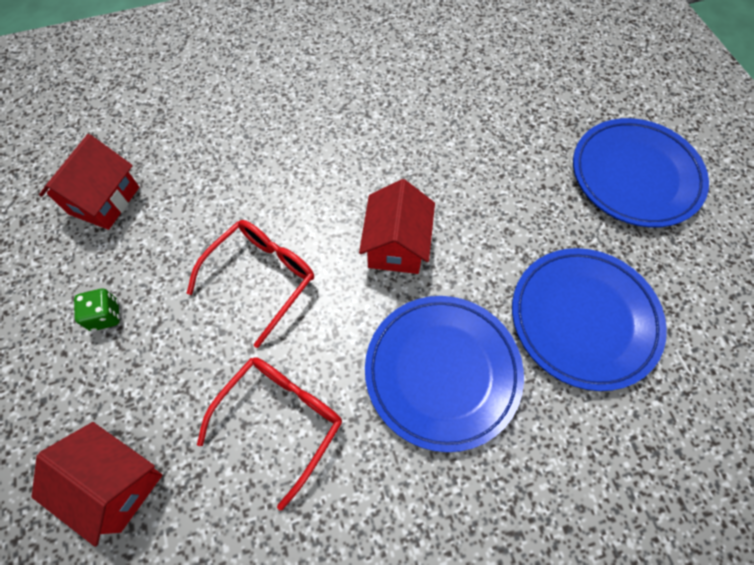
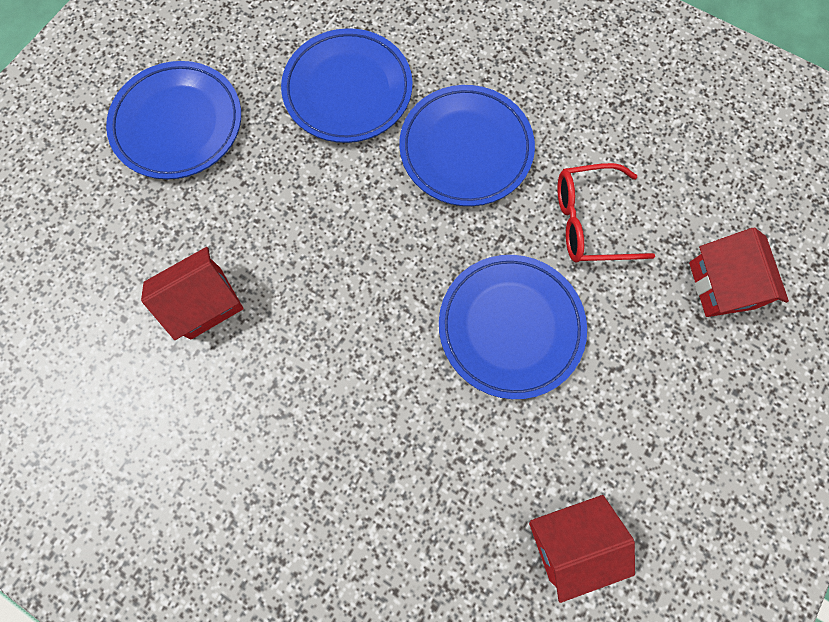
camera: 130 degrees left, 10 degrees up
(105, 316) = (647, 417): green dice -> none
(261, 278) = (510, 327): red glasses -> blue plate
(396, 246) = (394, 250): red house -> red house (206, 303)

